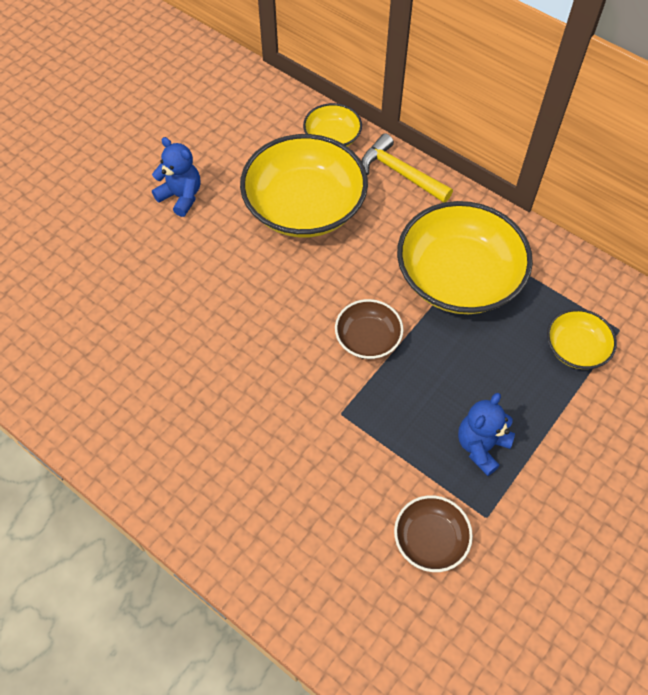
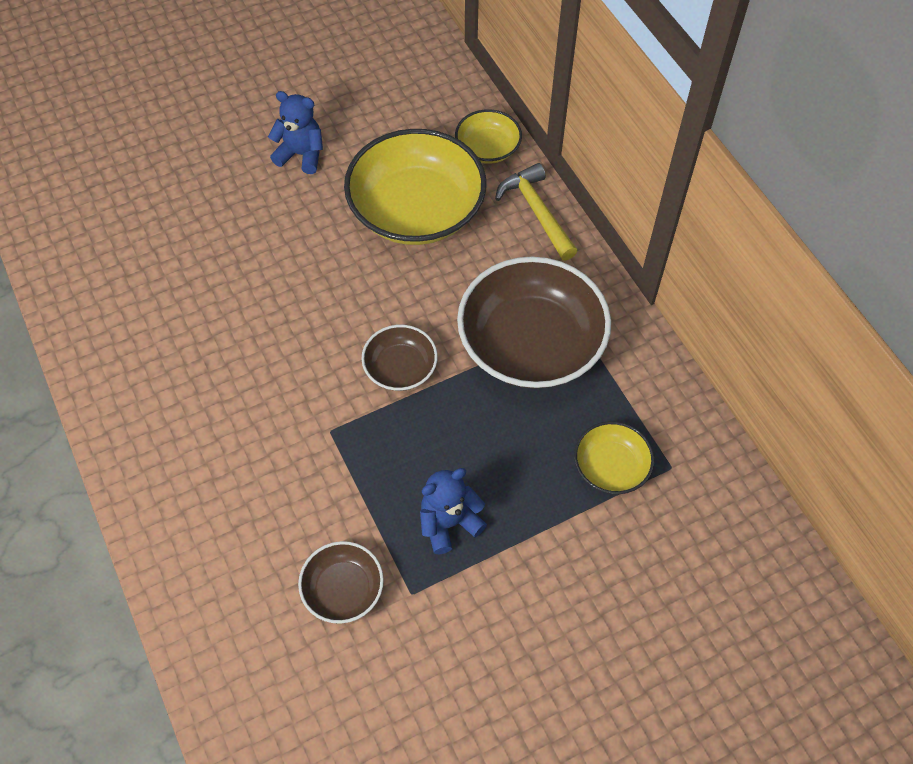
camera: 25 degrees right, 0 degrees up
(181, 197) = (301, 155): blue teddy bear -> blue teddy bear turned 45 degrees counterclockwise
(458, 277) = (531, 344): yellow bowl -> brown bowl

